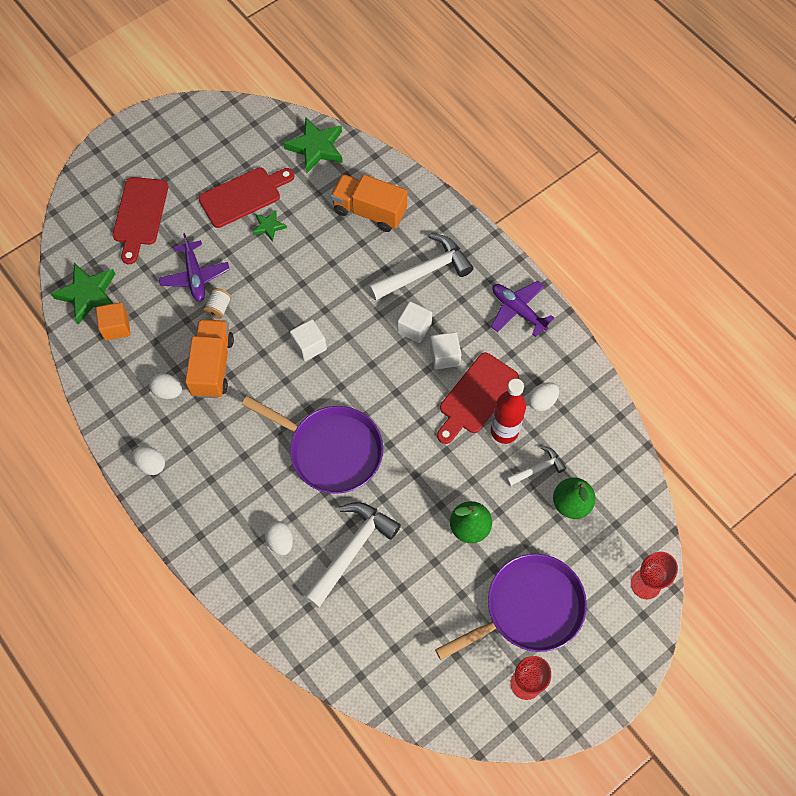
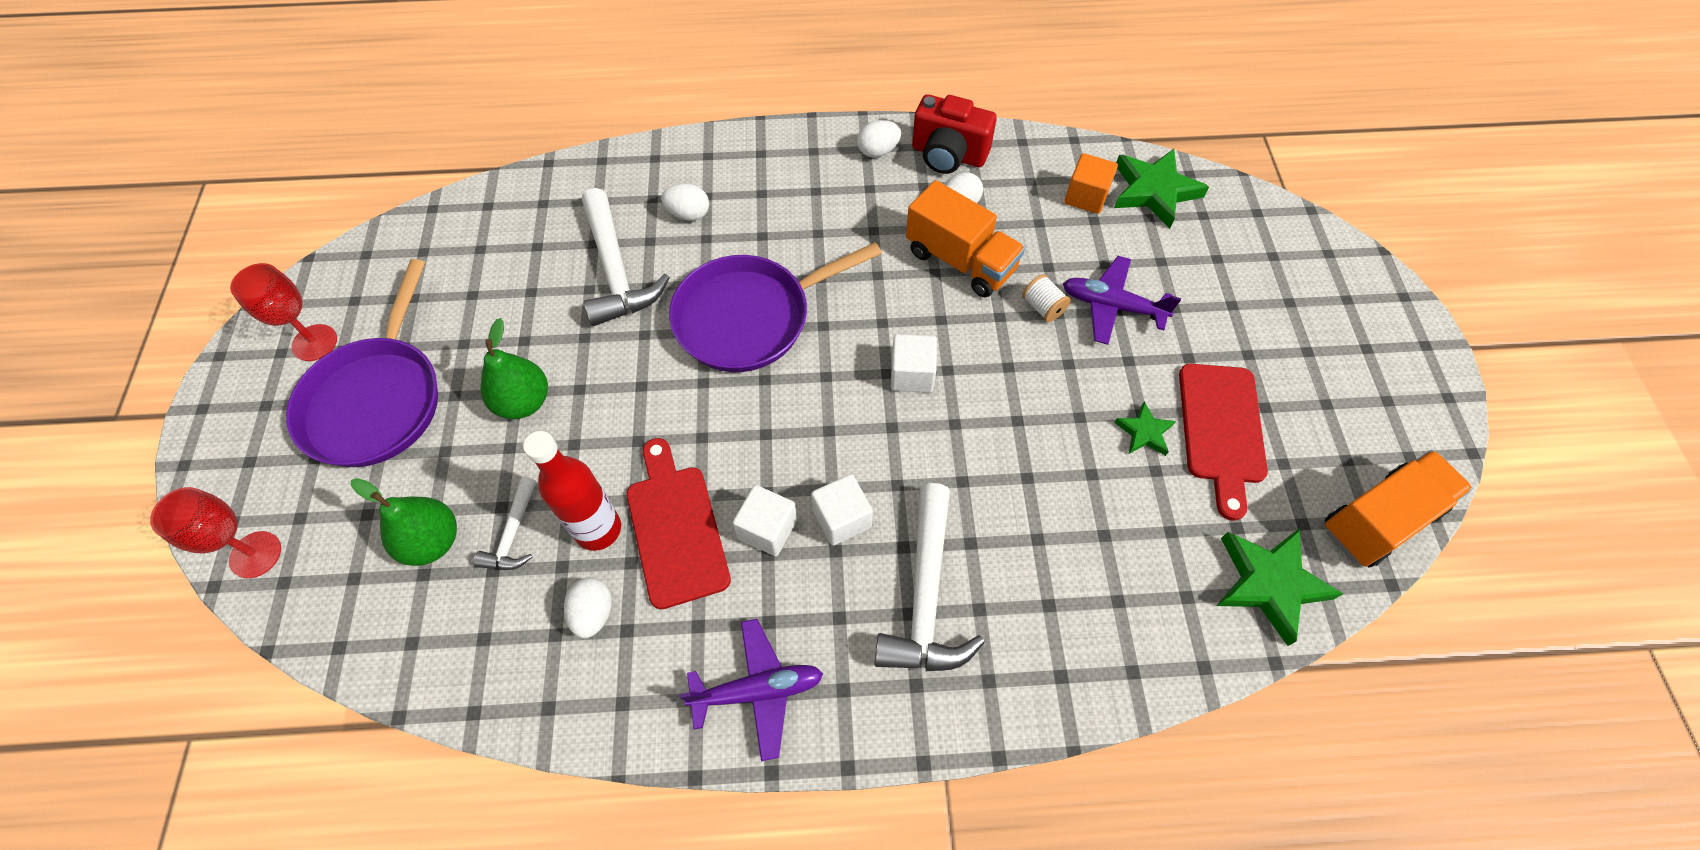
camera: 125 degrees right, 5 degrees down
(128, 421) = (948, 155): none -> red camera
(140, 215) = (1254, 294): red cutting board -> none
(369, 211) = (1091, 586): orange truck -> orange truck (1379, 520)

